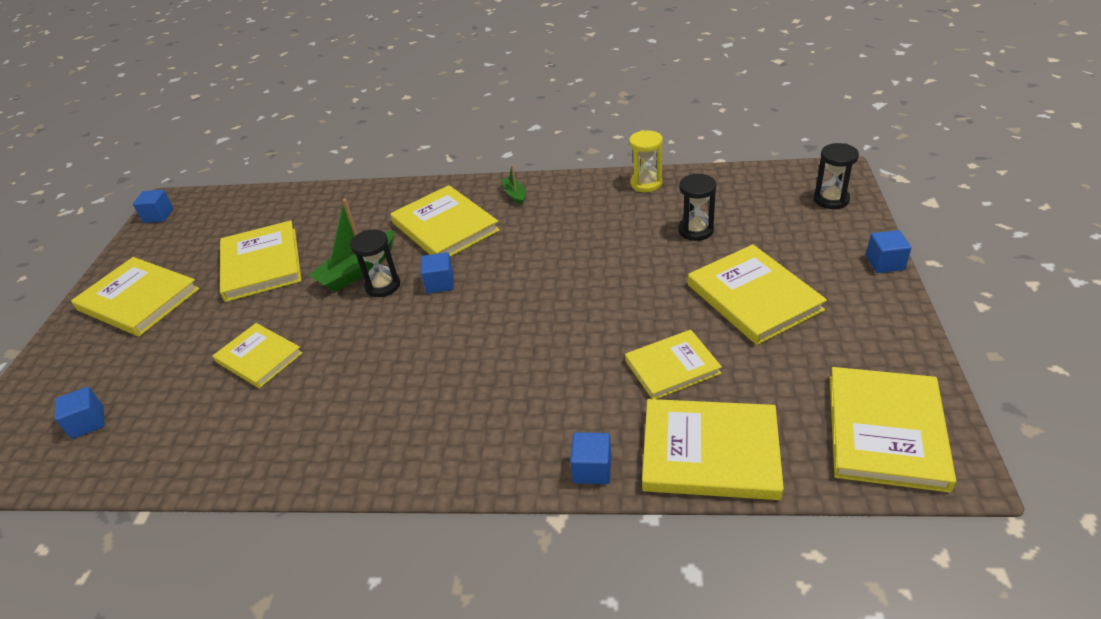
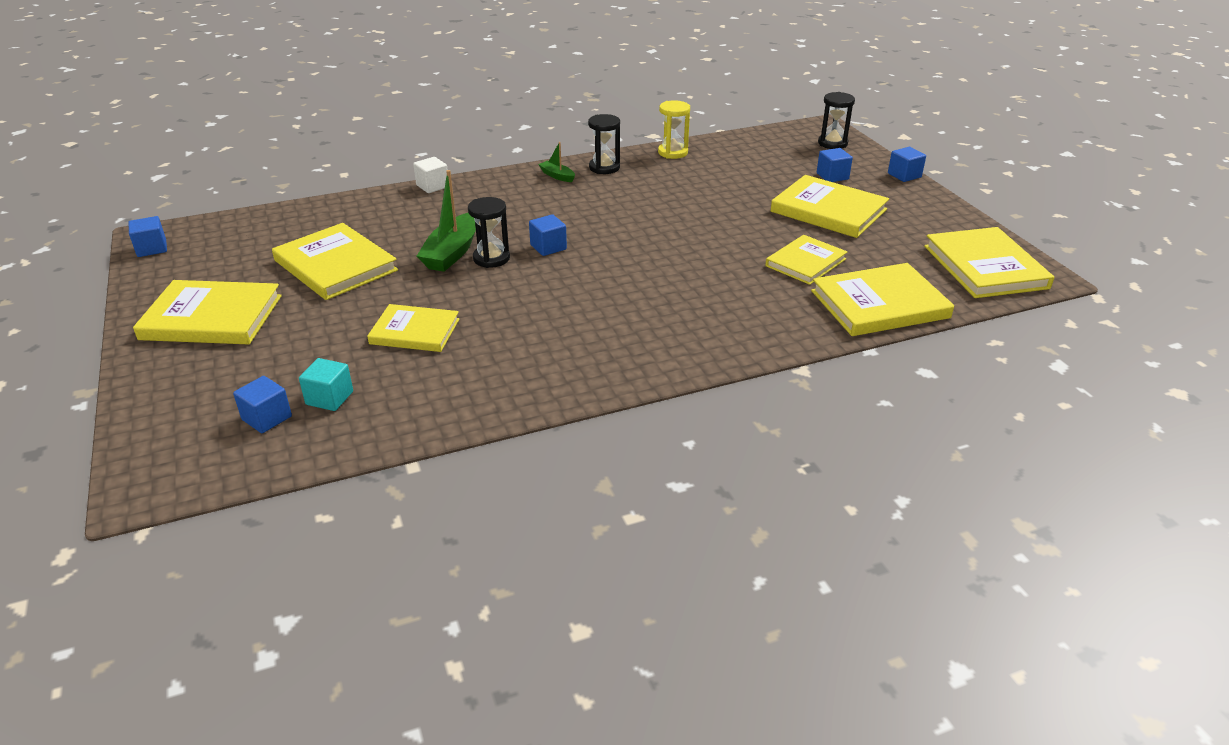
camera: 30 degrees left, 5 degrees down
(143, 415) = (329, 398): none -> turquoise cube
(402, 187) = (432, 186): none -> white cube
(445, 227) = (510, 208): yellow book -> none
(592, 469) = (802, 333): blue cube -> blue cube (832, 176)
(695, 230) = (744, 177): black hourglass -> black hourglass (604, 168)

